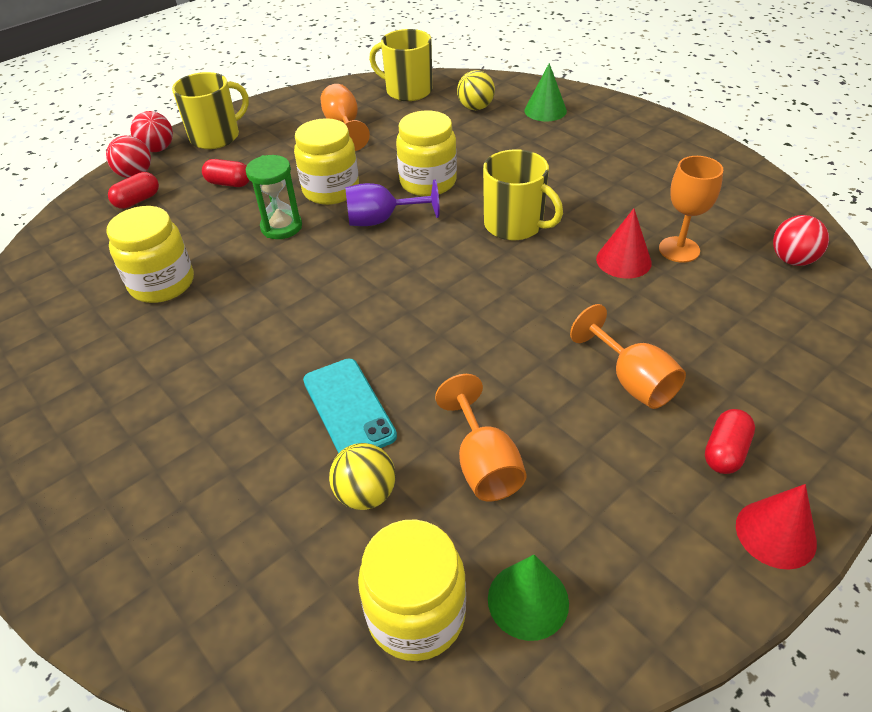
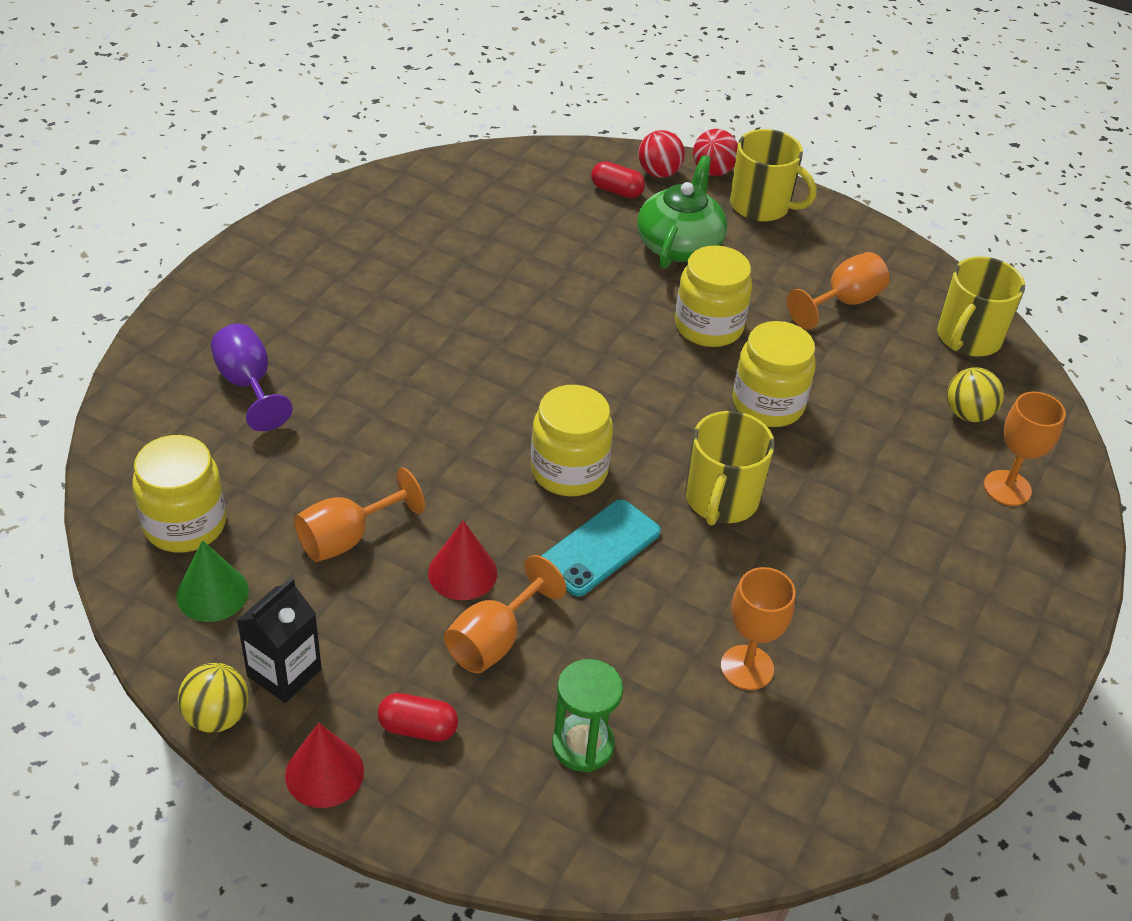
camera: 65 degrees right, 0 degrees up
(162, 283) = (500, 253): yellow jar -> yellow jar (569, 471)
(229, 183) = (679, 244): red capsule -> green teapot
(281, 227) = (624, 307): green hourglass -> green hourglass (583, 745)
(348, 408) = (385, 428): turquoise phone -> turquoise phone (600, 548)
(366, 494) = (292, 465): yellow ball -> yellow ball (217, 716)
(382, 220) = (674, 382): purple goblet -> purple goblet (248, 385)
(407, 91) = (968, 338): yellow mug -> yellow mug turned 150 degrees counterclockwise
(545, 110) = (1007, 488): green cone -> orange goblet
(623, 260) = (699, 613): red cone -> red cone (462, 572)
(649, 548) = (284, 672): none -> black carton
(792, 260) = (781, 794): red ball -> none

